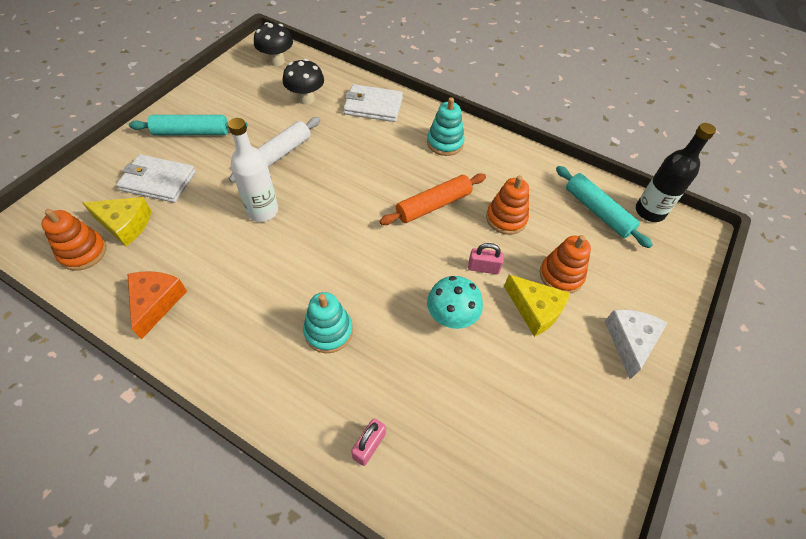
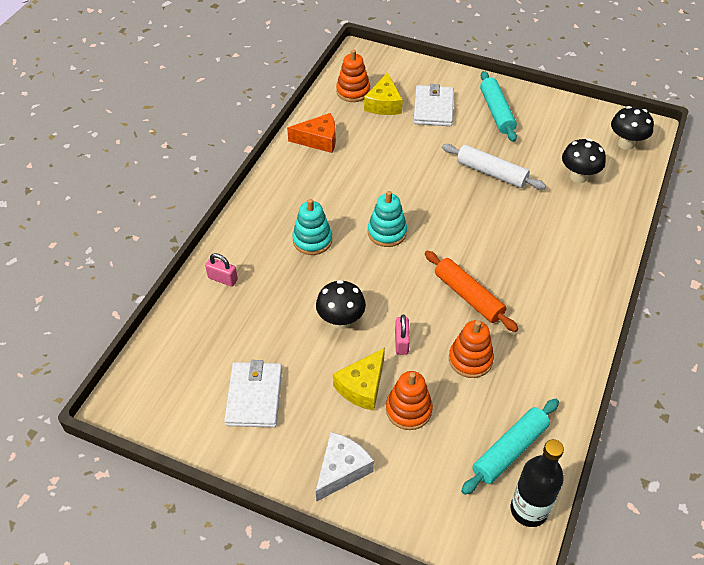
camera: 85 degrees right, 5 degrees down
(262, 211) = (422, 176): white bottle -> none
(373, 106) = (593, 230): white wallet -> white wallet (254, 396)
(445, 143) = (562, 298): turquoise stacking toy -> turquoise stacking toy (387, 232)
(451, 317) = (341, 320): turquoise mushroom -> black mushroom
(630, 342) = (341, 470): white cheese -> white cheese turned 60 degrees counterclockwise

